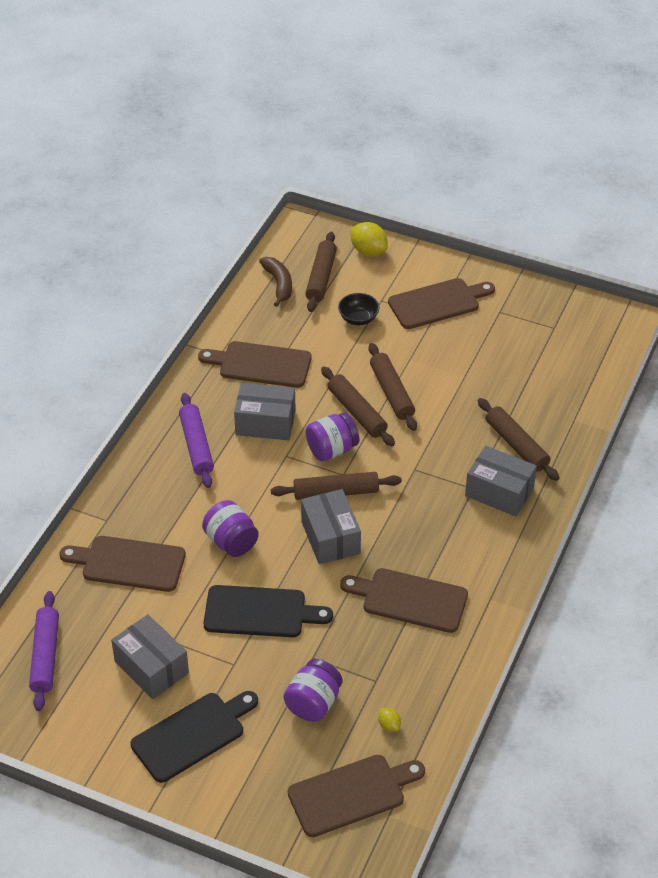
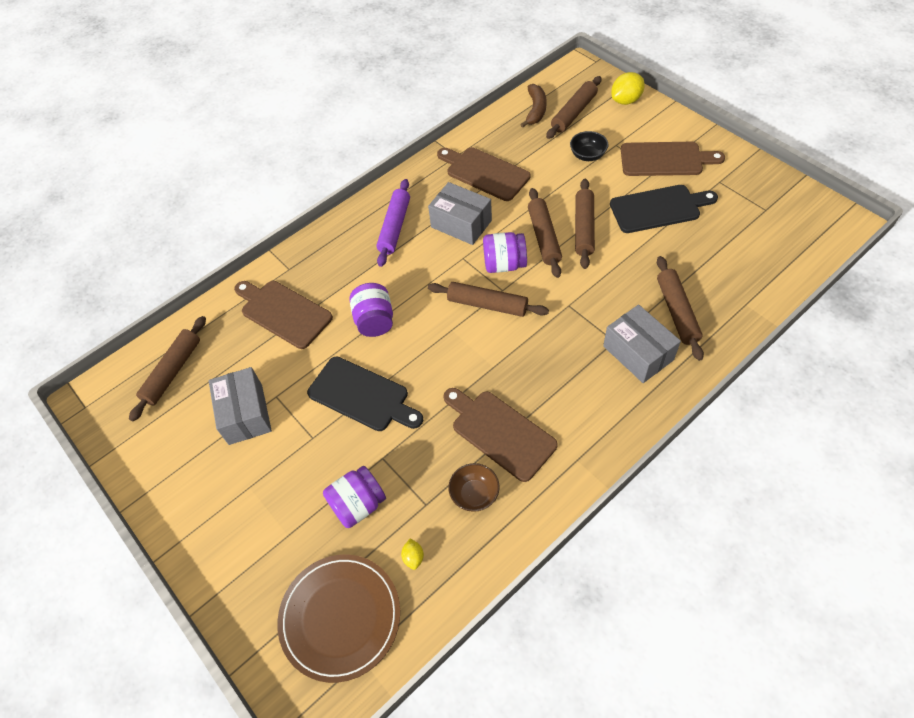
camera: 30 degrees right, 10 degrees up
(45, 656) = (173, 372): purple rolling pin -> brown rolling pin
(192, 734) = (240, 493): black cutting board -> black cutting board (658, 208)
(330, 537) = (460, 346): grey box -> none
(351, 794) = (340, 617): brown cutting board -> brown plate
(368, 251) = (626, 100): yellow lemon -> yellow lemon turned 75 degrees clockwise
(415, 657) = (474, 494): none -> brown bowl

